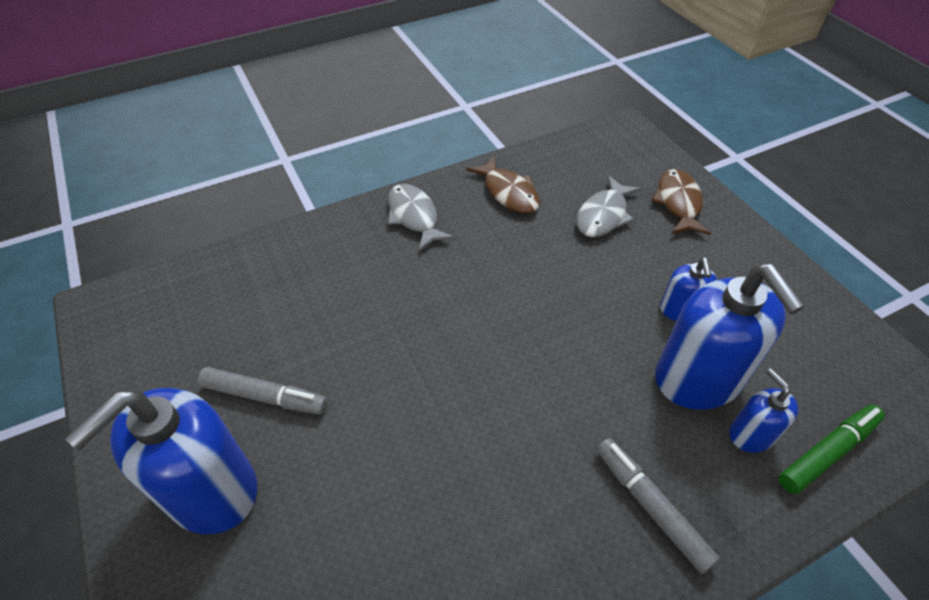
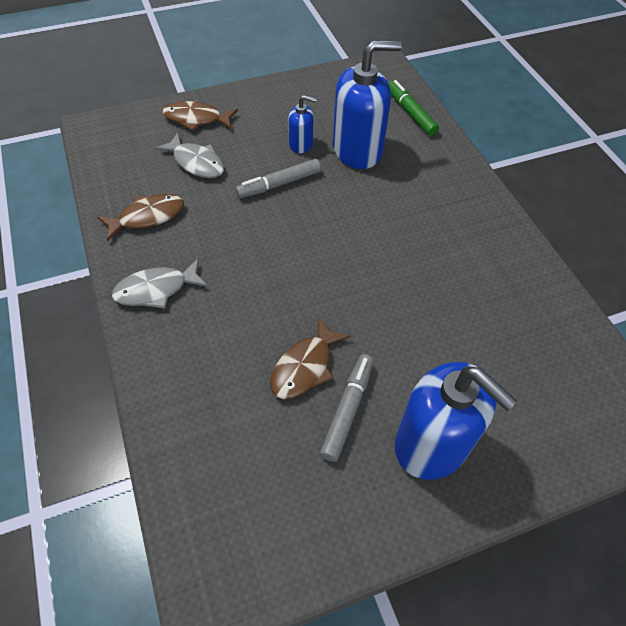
camera: 85 degrees left, 5 degrees up
(322, 351) = (305, 367): none -> brown fish
(650, 506) = (443, 192): grey marker -> grey marker (279, 184)
(751, 434) = (398, 139): blue soap dispenser -> none

